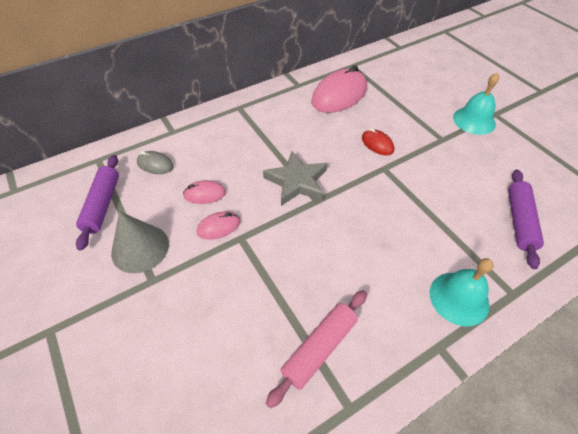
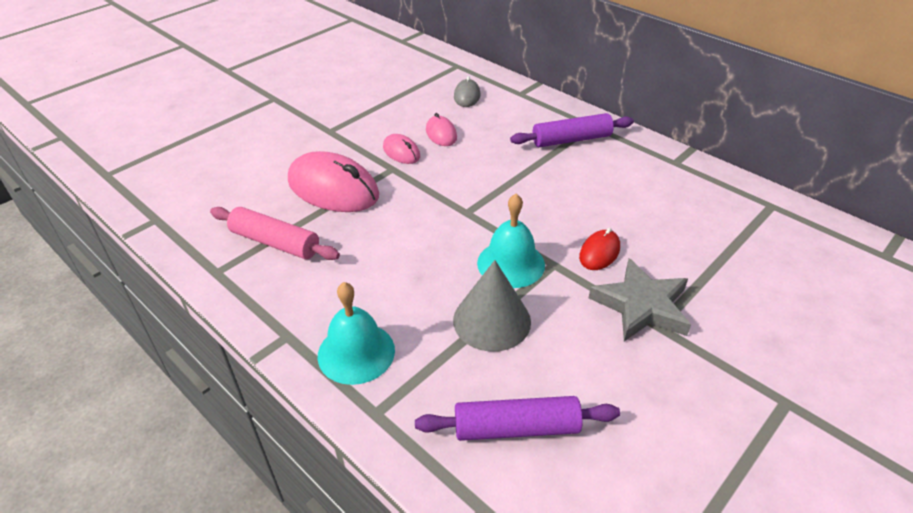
camera: 75 degrees right, 10 degrees down
(102, 205) = (403, 84): purple rolling pin -> purple rolling pin (571, 140)
(140, 248) = (361, 115): grey cone -> grey cone (492, 320)
(297, 182) = (489, 192): grey star -> grey star (641, 306)
(339, 95) = (683, 202): pink mouse -> pink mouse (333, 189)
(474, 120) = (741, 368): turquoise bell -> turquoise bell (511, 263)

